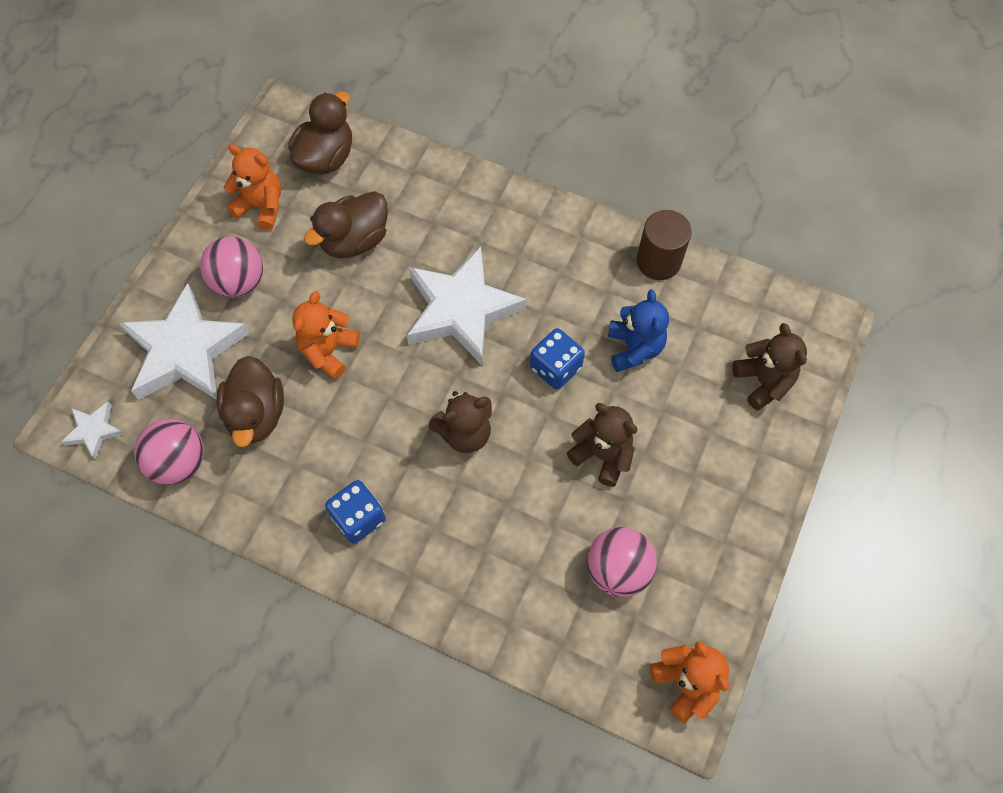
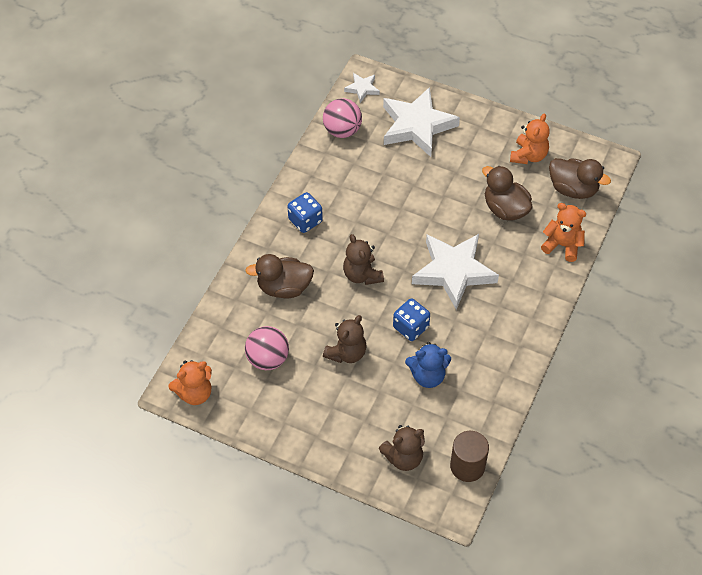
camera: 90 degrees right, 10 degrees down
(239, 282) = (468, 148): pink ball -> none
(257, 414) = (374, 165): brown duck -> brown duck (284, 287)
(329, 351) = (419, 199): orange teddy bear -> orange teddy bear (562, 245)
(658, 261) = (501, 395): brown cylinder -> brown cylinder (467, 466)

